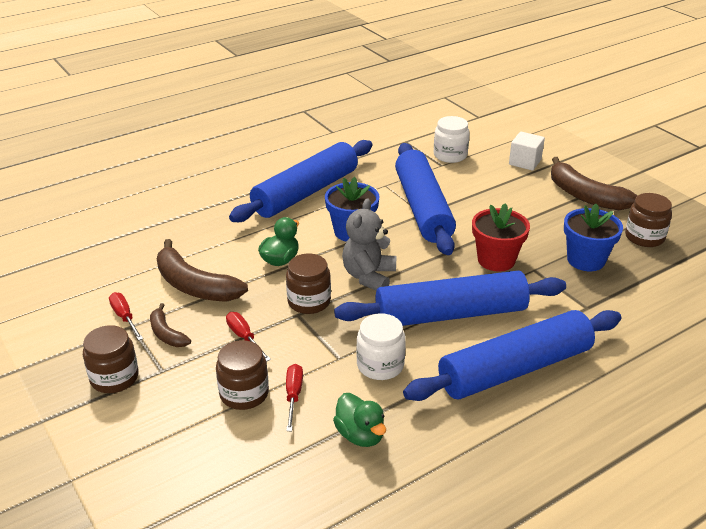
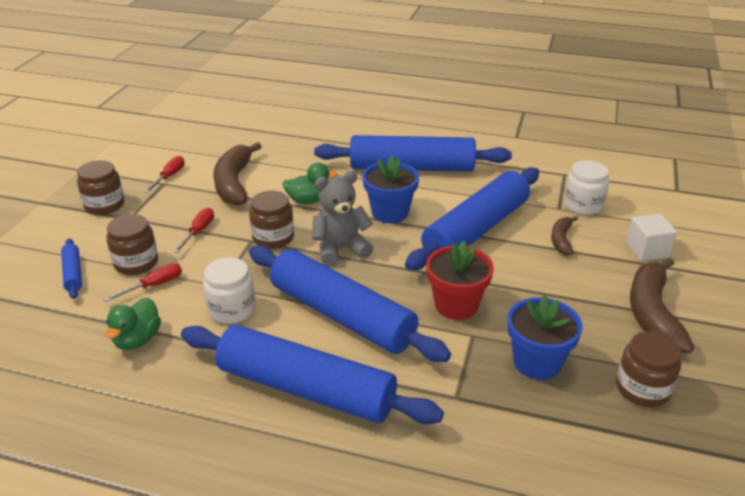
camera: 50 degrees right, 0 degrees up
(166, 333) = (169, 200): brown banana -> brown banana (561, 240)
(208, 441) = (73, 273): none -> blue rolling pin

